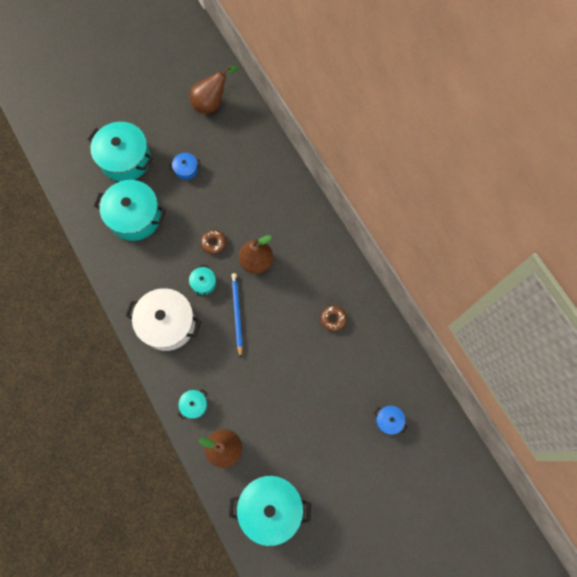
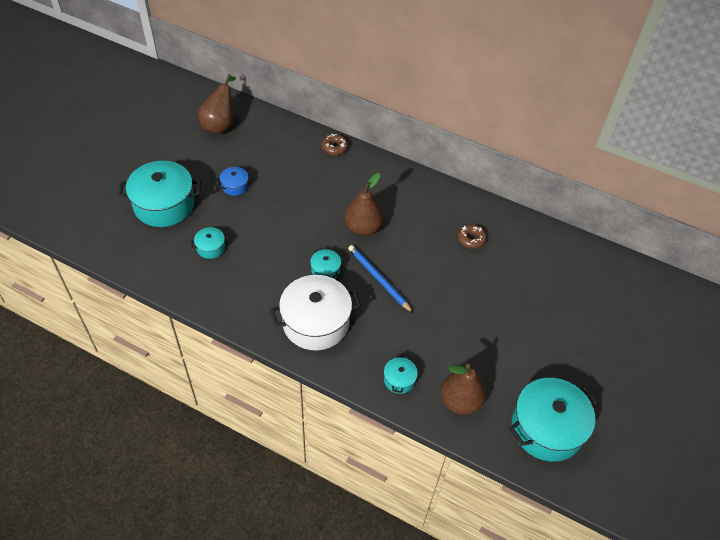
camera: 35 degrees left, 20 degrees down
(135, 216) = (211, 247): turquoise pot -> turquoise pot, size x0.45
(214, 243) = (309, 232): brown donut -> brown donut (334, 147)
(389, 420) = (587, 293): blue pot -> none

